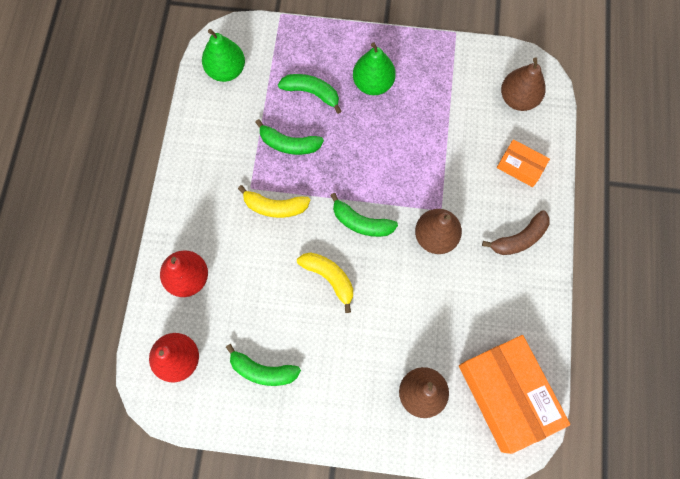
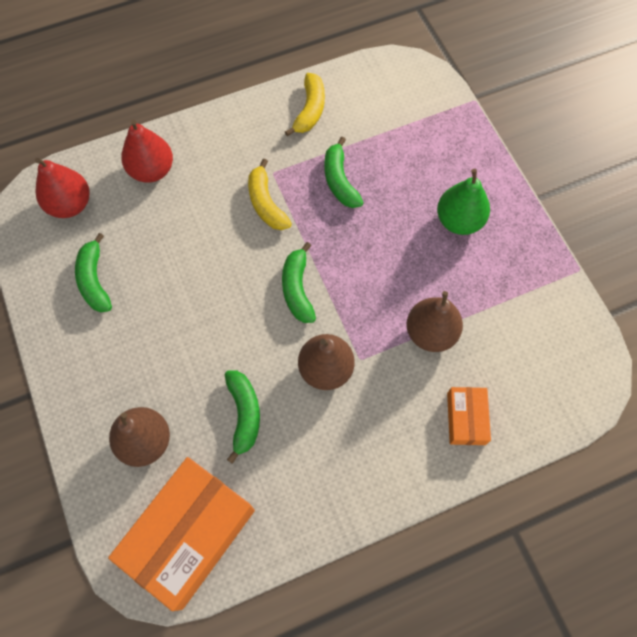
camera: 60 degrees right, 5 degrees down
(226, 70) = (380, 88): green pear -> none
(311, 93) = (408, 171): green banana -> green banana (244, 414)
(329, 278) = (221, 290): yellow banana -> yellow banana (310, 110)
(518, 99) = (548, 375): brown pear -> brown pear (430, 333)
(519, 238) = (378, 460): brown banana -> none

